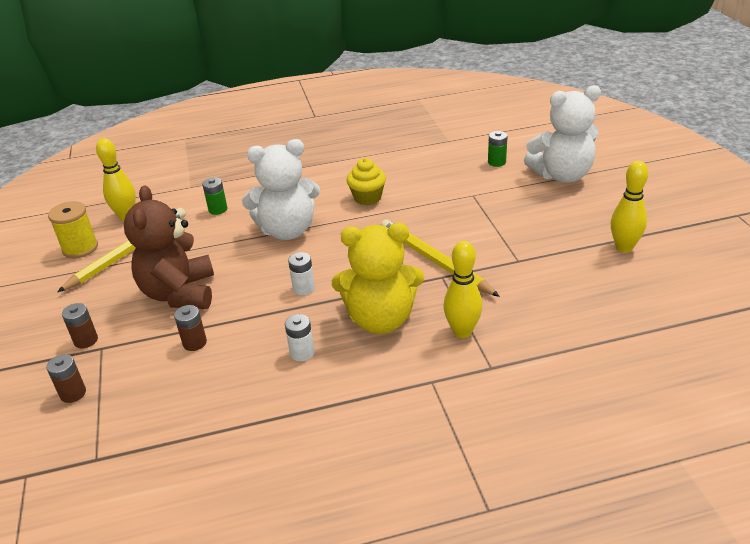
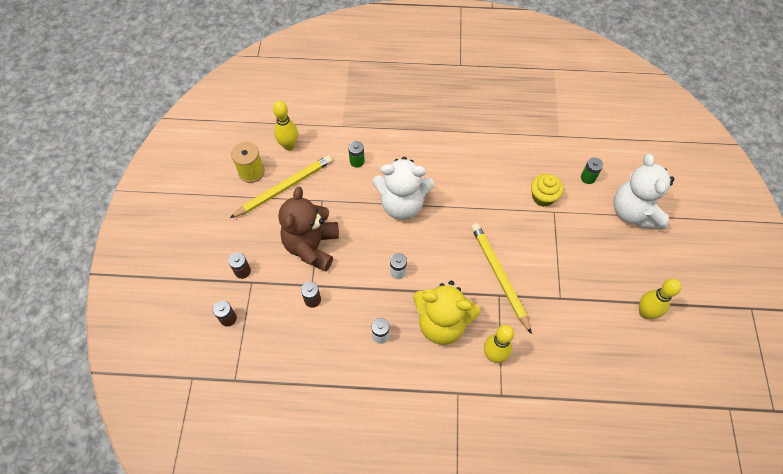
camera: 15 degrees right, 25 degrees up
(367, 198) = (472, 187): yellow cupcake -> yellow cupcake (543, 197)
(562, 175) = (634, 212): white teddy bear -> white teddy bear turned 75 degrees clockwise

